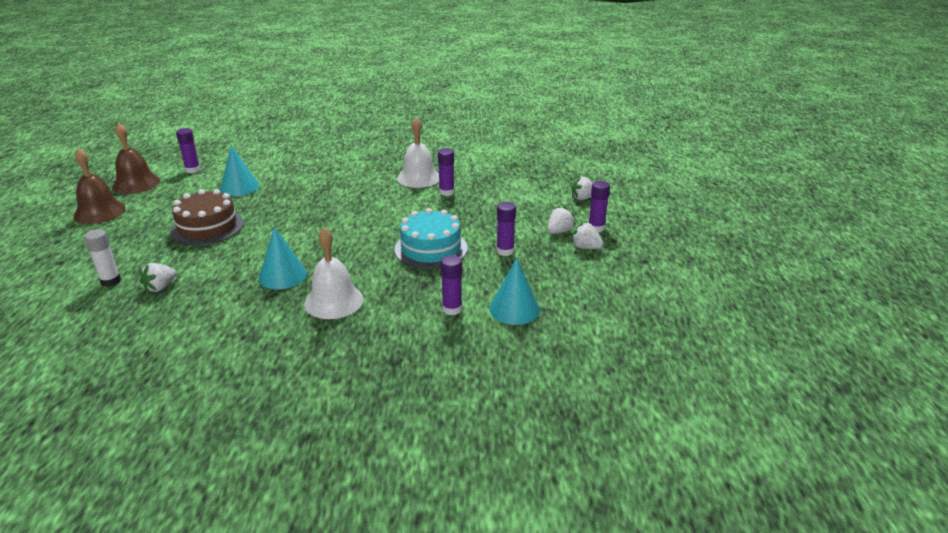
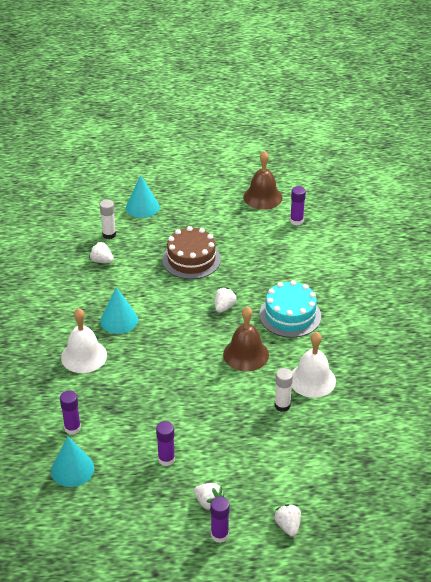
camera: 85 degrees right, 10 degrees up
(99, 212) = (209, 194): brown bell -> brown bell (246, 354)
(239, 187) = (267, 259): turquoise cone -> turquoise cone (142, 207)
(431, 249) = (167, 405): turquoise cake -> turquoise cake (290, 315)
(446, 192) = (282, 405): purple glue stick -> white glue stick
(585, 247) = (178, 524): white strawberry -> white strawberry (224, 307)

